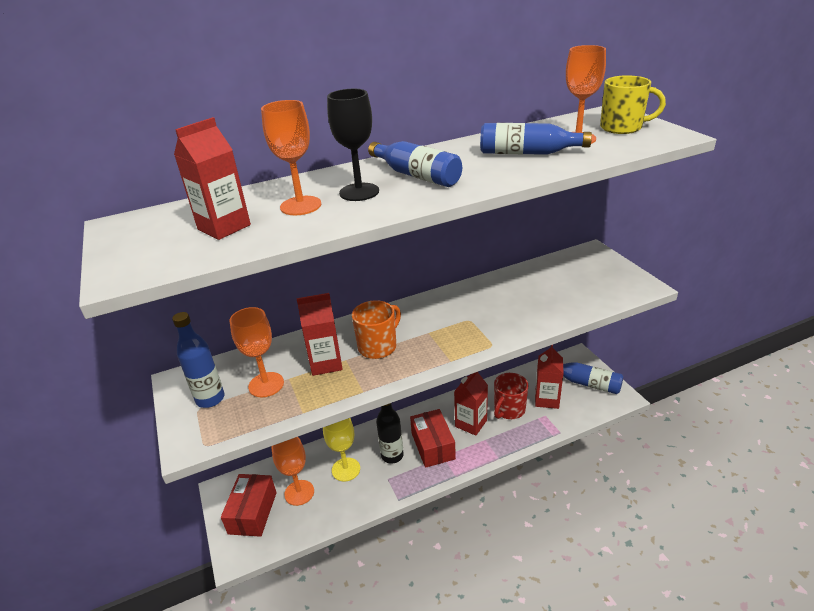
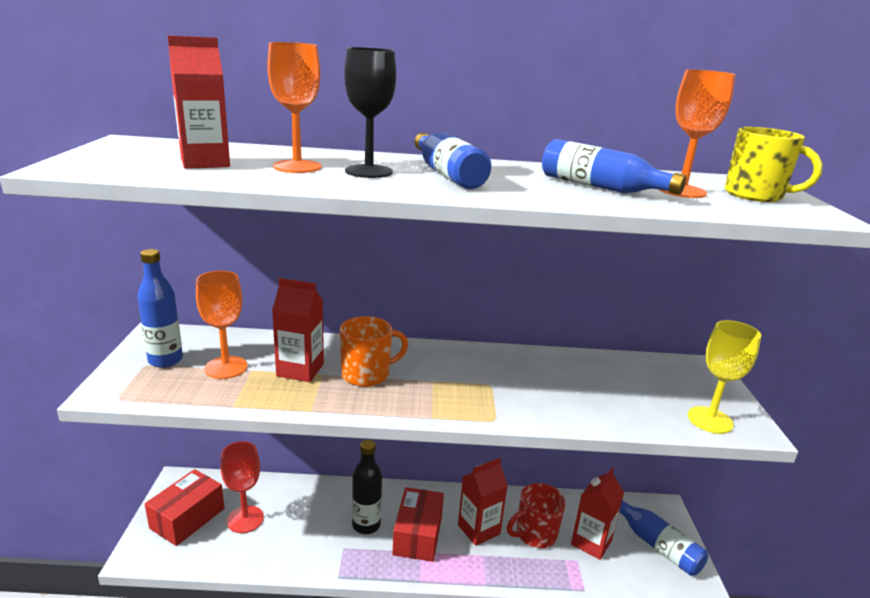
camera: 20 degrees right, 10 degrees down
(299, 492) = (245, 519): orange goblet -> red goblet
(346, 469) = (308, 517): yellow goblet -> yellow goblet (710, 420)

